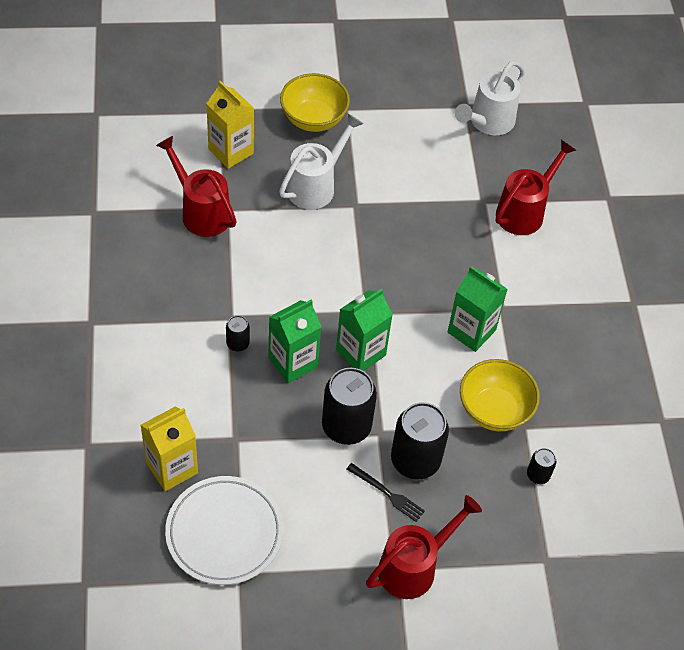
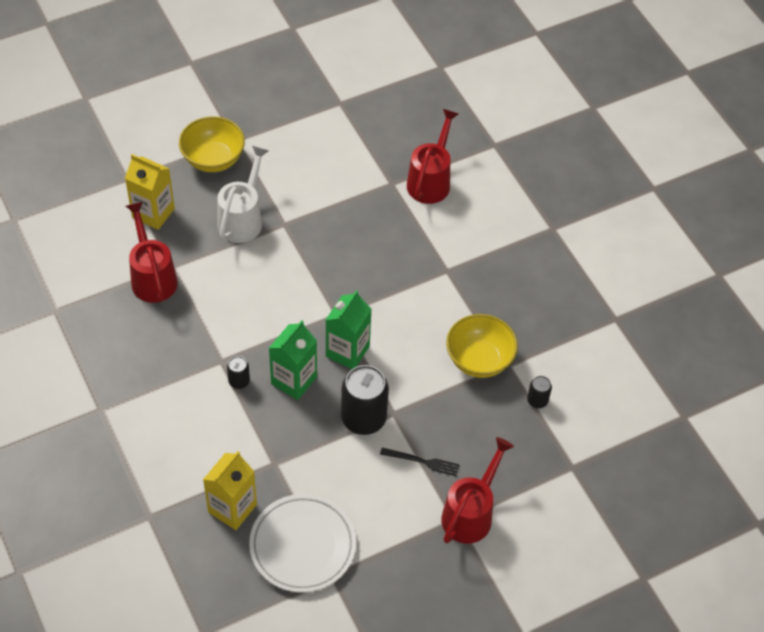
camera: 20 degrees left, 0 degrees up
(201, 211) = (152, 276): red watering can -> red watering can turned 45 degrees clockwise
(415, 460) = (433, 426): black can -> none
(471, 331) = (431, 300): green carton -> none
(487, 122) = (366, 112): white watering can -> none

